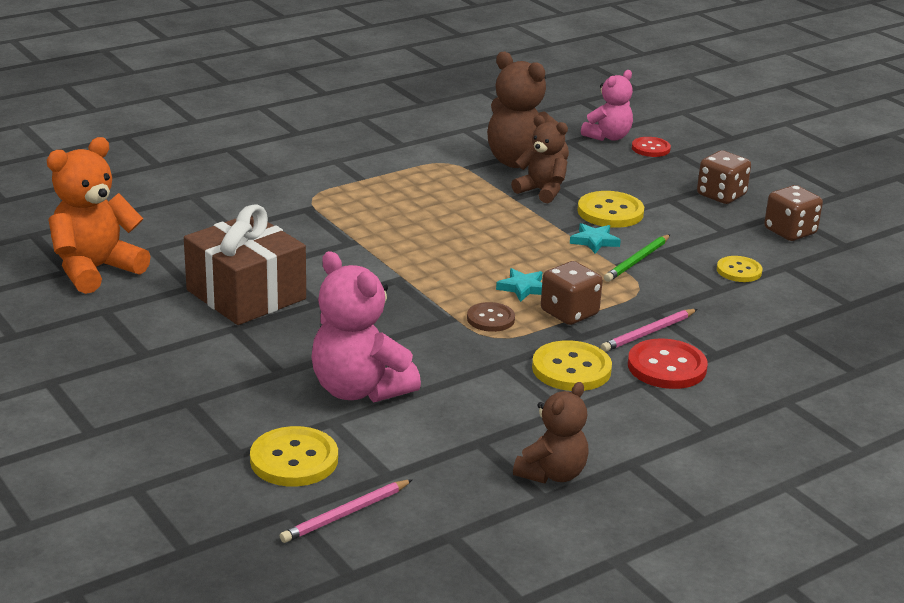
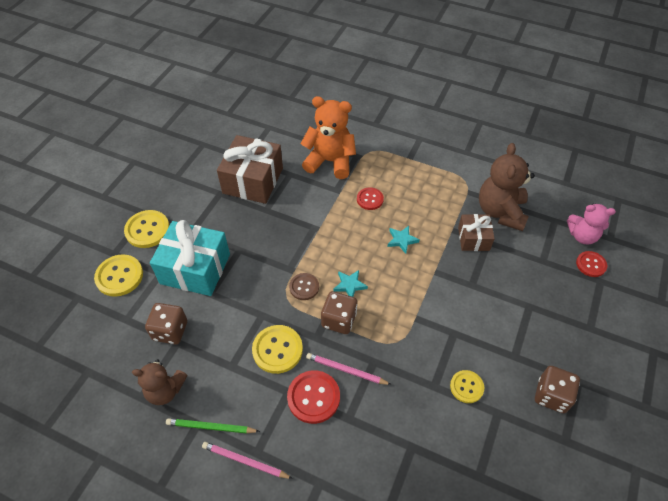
camera: 60 degrees right, 25 degrees up
(95, 270) = (235, 121): orange teddy bear -> orange teddy bear (330, 161)
(346, 514) = (85, 320): pink pencil -> pink pencil (245, 461)
(359, 390) = (195, 268): pink teddy bear -> turquoise gift
(397, 227) = (370, 199): none -> red button
(541, 191) = (473, 238): brown teddy bear -> brown gift
(594, 241) = (435, 292): turquoise star -> turquoise star (402, 240)
(610, 212) = (480, 283): yellow button -> yellow button (147, 230)
(637, 260) = (430, 325): green pencil -> green pencil (211, 427)
(721, 195) = (564, 332): brown dice -> brown dice (170, 331)

